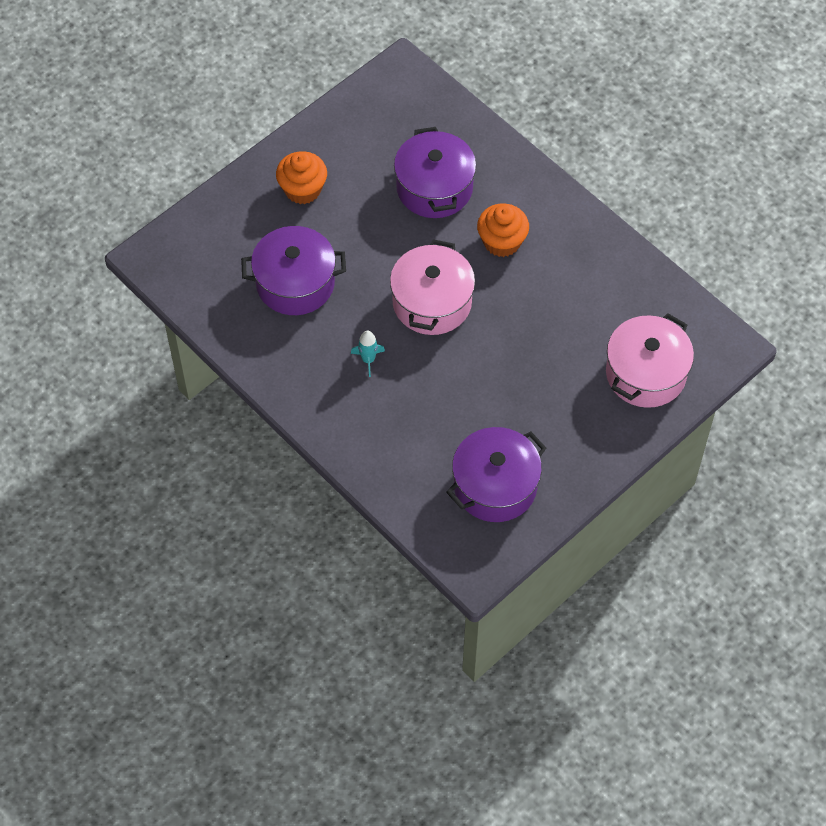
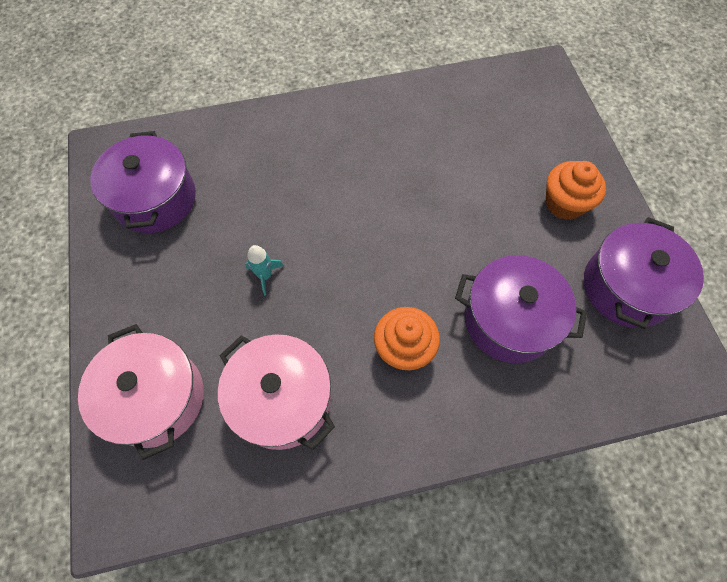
camera: 120 degrees right, 5 degrees up
(295, 283) = (458, 152): purple pot -> purple pot (627, 287)
(368, 360) = (344, 168): turquoise rocket -> turquoise rocket (265, 275)
(432, 302) = (371, 246): pink pot -> pink pot (282, 399)

